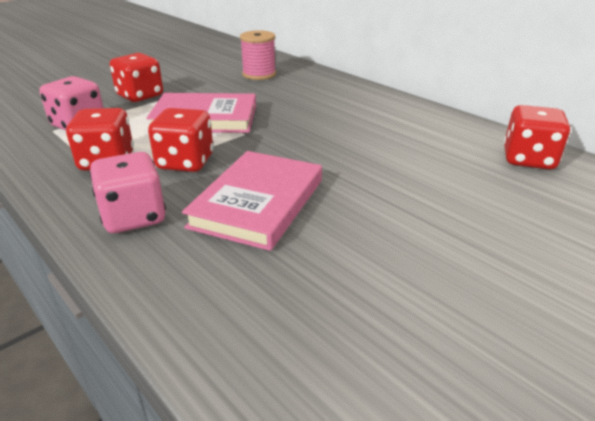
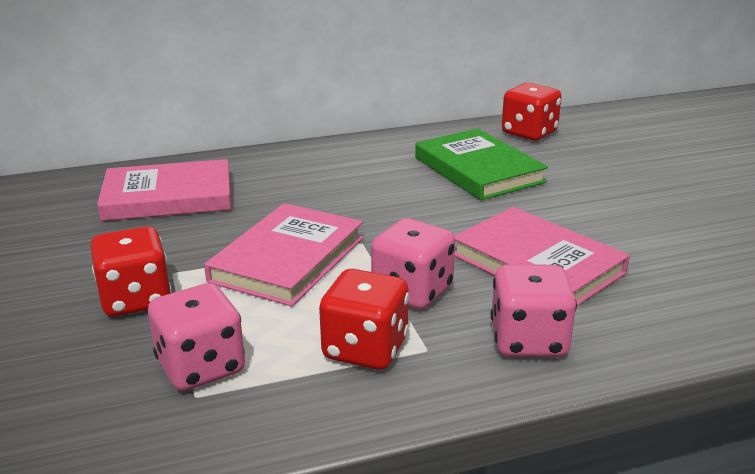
camera: 65 degrees left, 5 degrees down
(185, 162) = (412, 291): red dice -> pink dice
(259, 74) = (168, 197): pink spool -> pink book
(410, 150) = (478, 170): none -> green book

